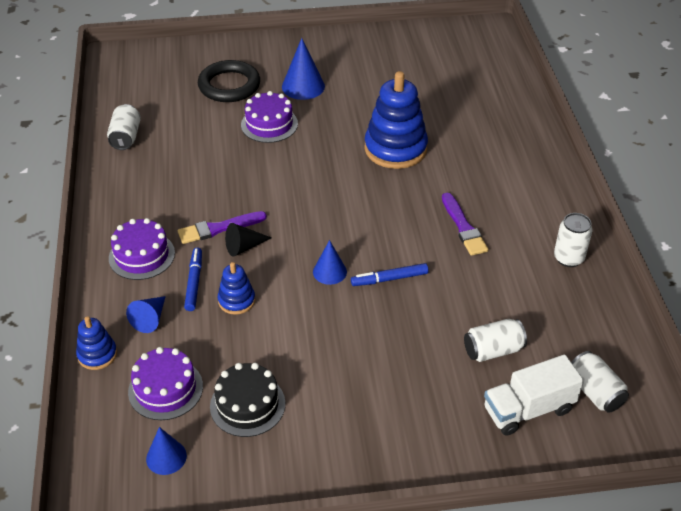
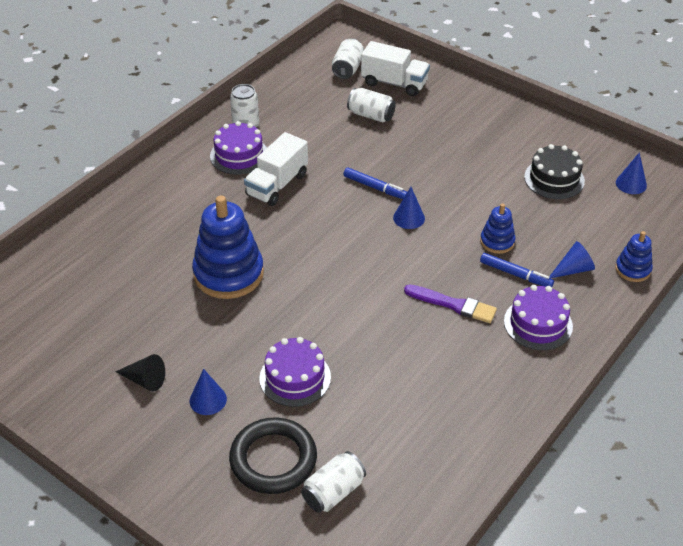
camera: 135 degrees left, 0 degrees up
(126, 137) = (444, 467): white can -> white can (333, 492)
(165, 389) = (600, 219): purple cake -> purple cake (239, 155)
(194, 282) = (515, 274): blue marker -> blue marker turned 105 degrees counterclockwise
(244, 247) = (450, 276): black cone -> black cone (145, 380)
(303, 86) = (208, 400): blue cone -> blue cone, size x0.65
(463, 227) = (277, 185): purple brush -> white truck

